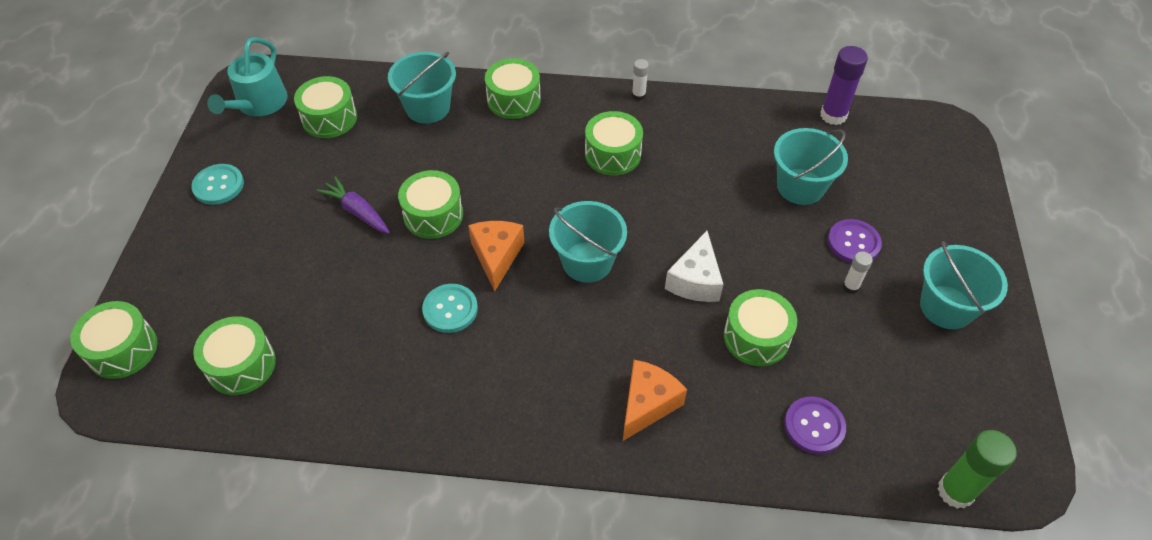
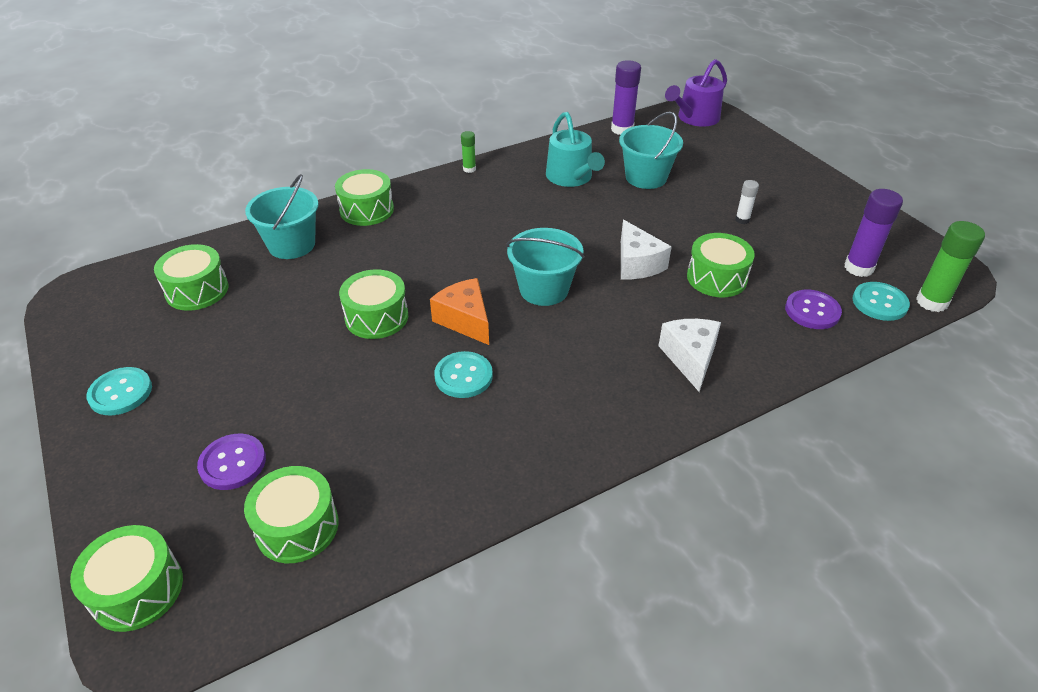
camera: 35 degrees left, 10 degrees down
(259, 104) = (104, 309): turquoise watering can -> turquoise watering can (571, 177)
(357, 211) = (299, 347): purple carrot -> none
(613, 154) = (488, 213): green drum -> none
(638, 95) = (469, 169): white glue stick -> green glue stick
(647, 404) = (690, 358): orange cheese -> white cheese
(853, 243) = (715, 194): purple button -> purple button (232, 463)
(896, 459) = (879, 303): none -> turquoise button
(917, 408) = (858, 268): none -> purple glue stick
(929, 136) = (695, 118): none -> purple watering can
(946, 307) = (810, 204): turquoise bucket -> none

